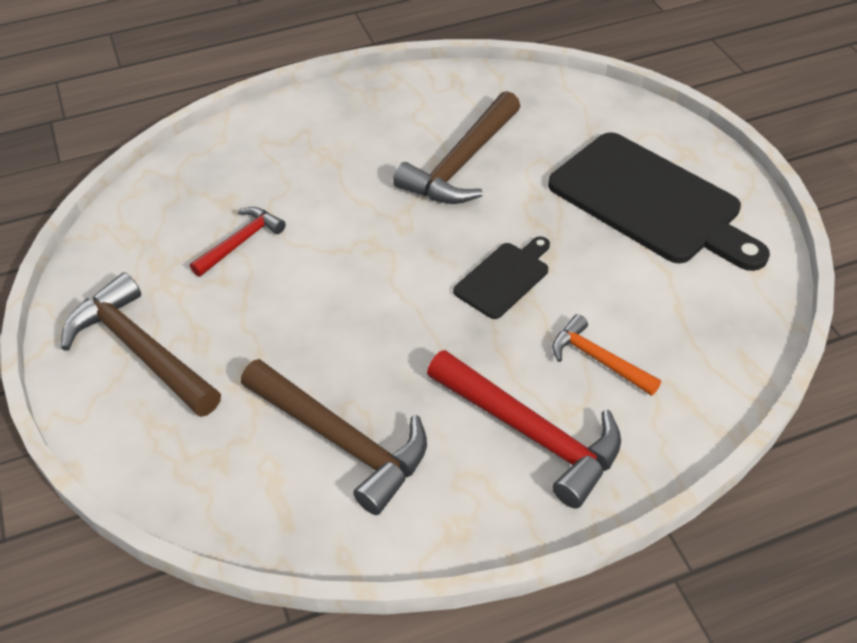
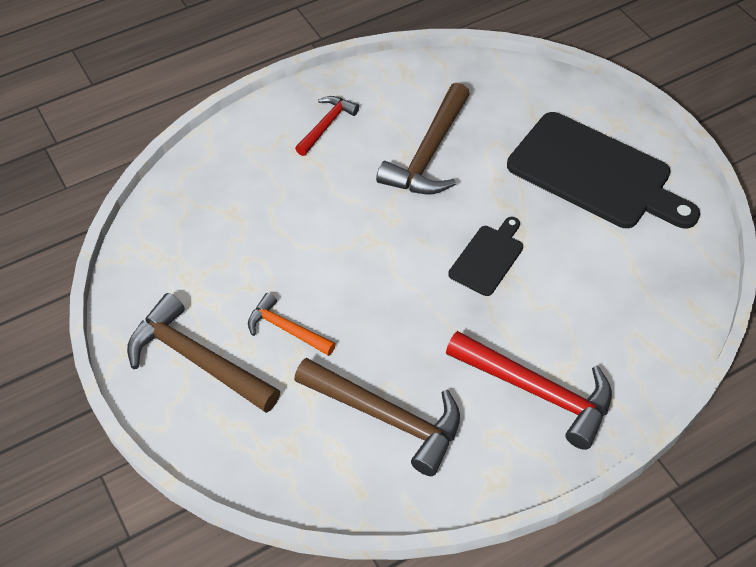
camera: 10 degrees left, 5 degrees up
(241, 242) = (255, 250): red hammer -> red hammer (326, 125)
(598, 359) = (579, 321): orange hammer -> orange hammer (286, 329)

